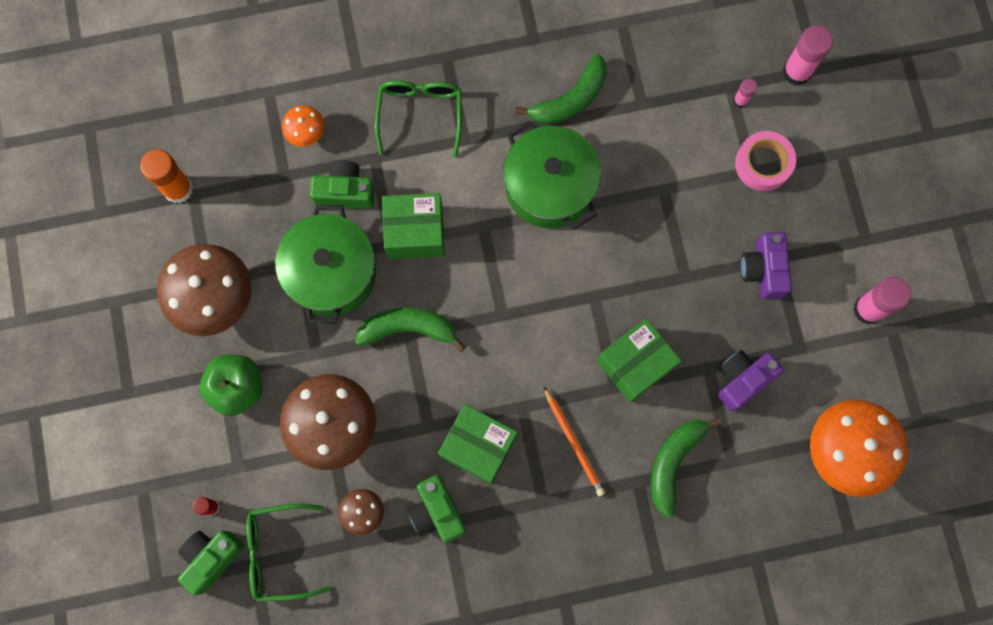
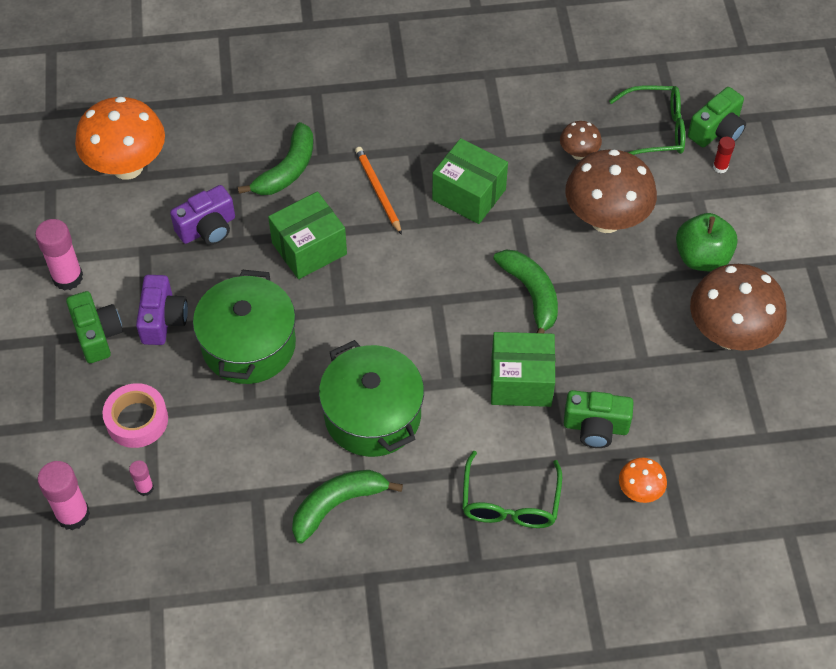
camera: 175 degrees left, 20 degrees down
(178, 189) = (780, 444): orange glue stick -> none
(331, 273) = (610, 350): green pot -> green pot (249, 345)
(408, 329) = (531, 294): green banana -> green banana turned 120 degrees counterclockwise
(437, 512) = (511, 149): green camera -> green camera (97, 335)

